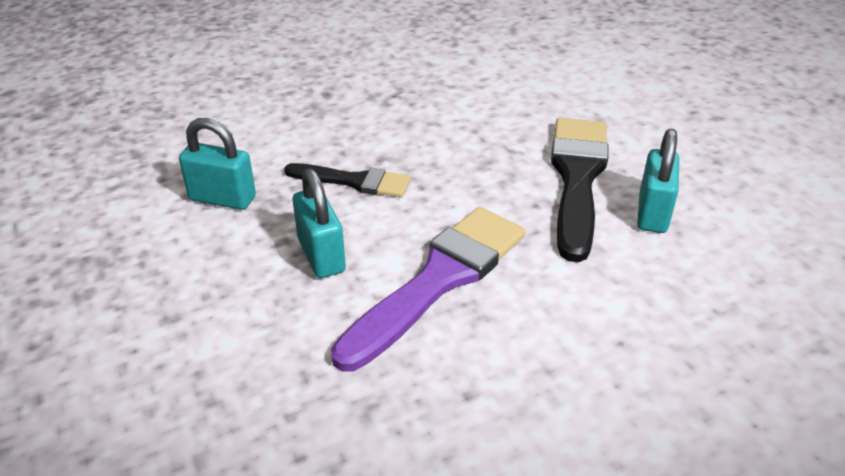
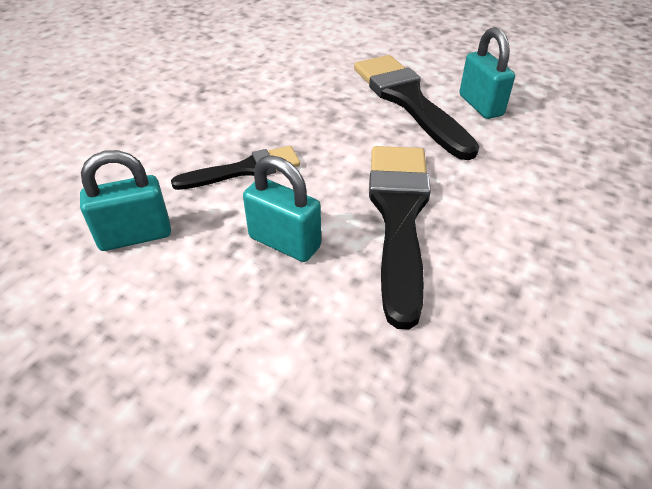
camera: 35 degrees left, 5 degrees up
(439, 280) = (398, 216): purple brush -> black brush

